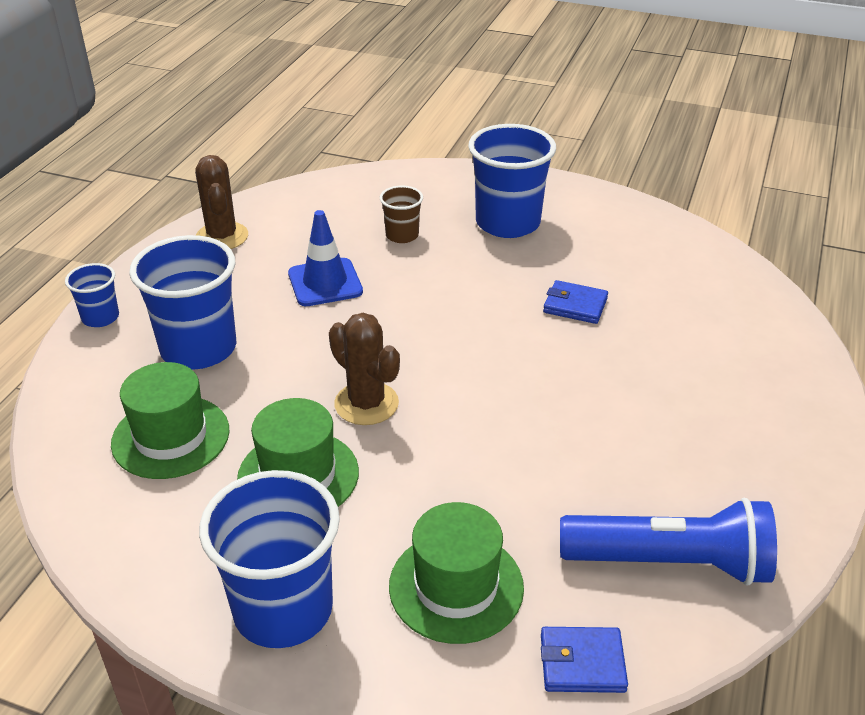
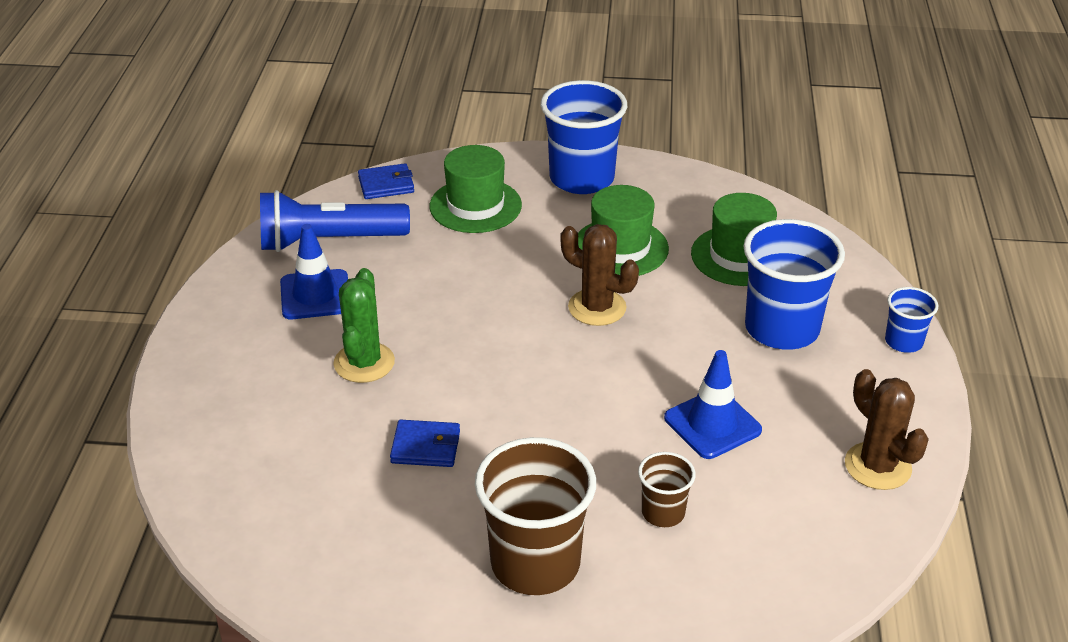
camera: 165 degrees right, 0 degrees up
(507, 223) = (535, 563): blue cup -> brown cup
(627, 388) = (364, 363): none -> green cactus
(683, 479) = (315, 295): none -> blue traffic cone

